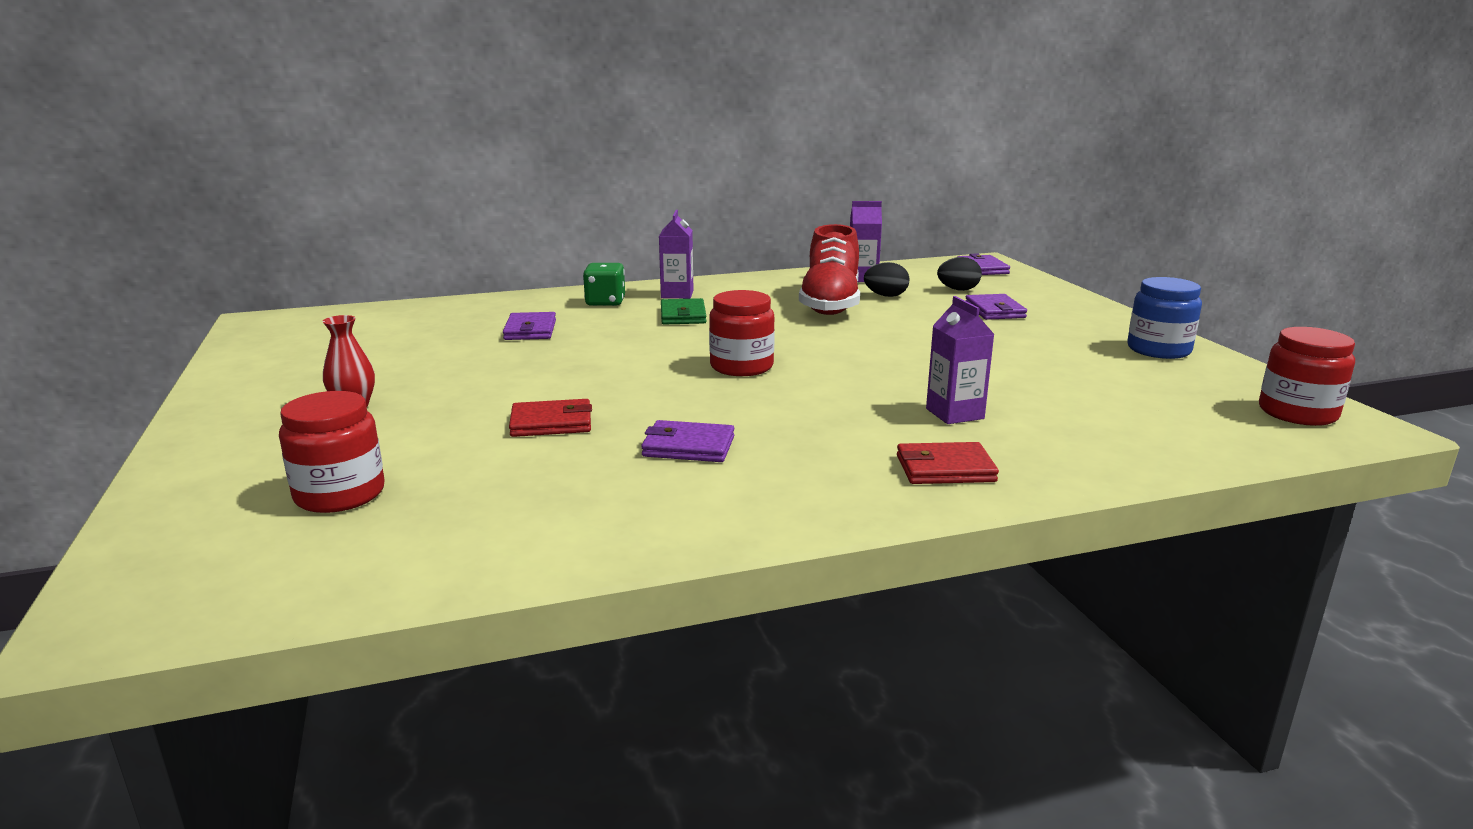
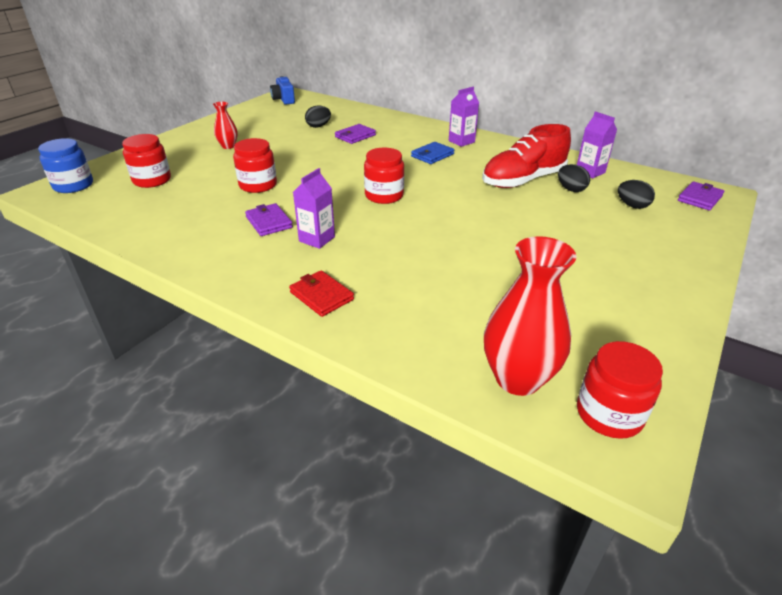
camera: 50 degrees right, 15 degrees up
(277, 329) = (283, 100): none -> blue camera
(440, 338) = (318, 126): none -> black egg
(551, 423) = (258, 185): red wallet -> red jar
(605, 302) = (419, 133): green dice -> none
(683, 315) = (432, 155): green wallet -> blue wallet
(954, 414) = (403, 274): purple carton -> purple carton (317, 239)
(994, 311) = (613, 231): purple wallet -> none
(1158, 350) = (649, 316): blue jar -> blue jar (73, 185)
(1215, 428) = (518, 378): none -> red vase

